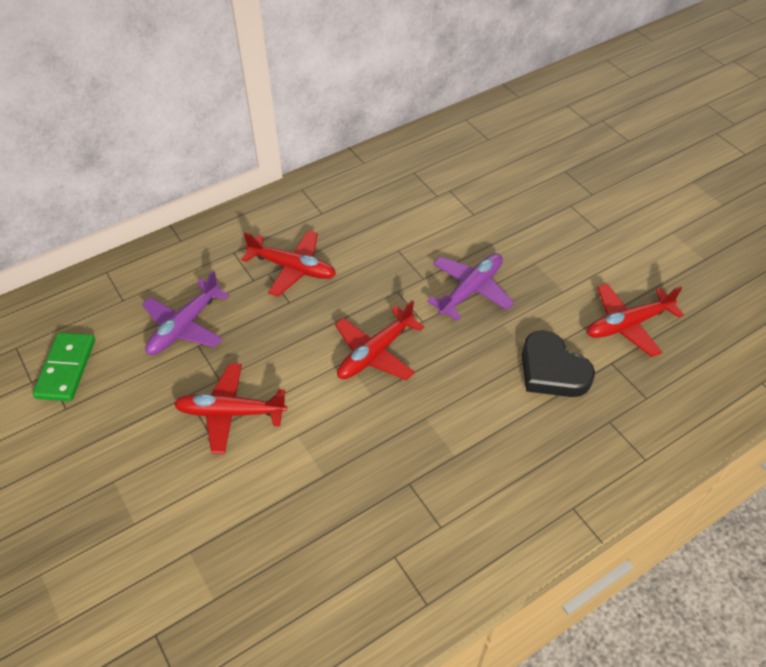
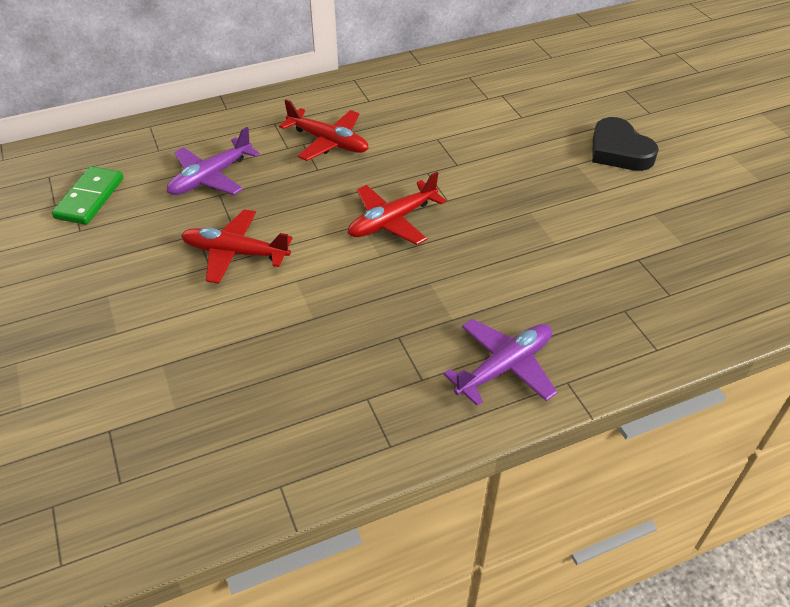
camera: 10 degrees right, 5 degrees down
(470, 290) = (503, 179): purple plane -> purple plane (504, 367)
(552, 370) = (572, 258): black heart -> black heart (619, 151)
(627, 324) = (663, 227): red plane -> none

